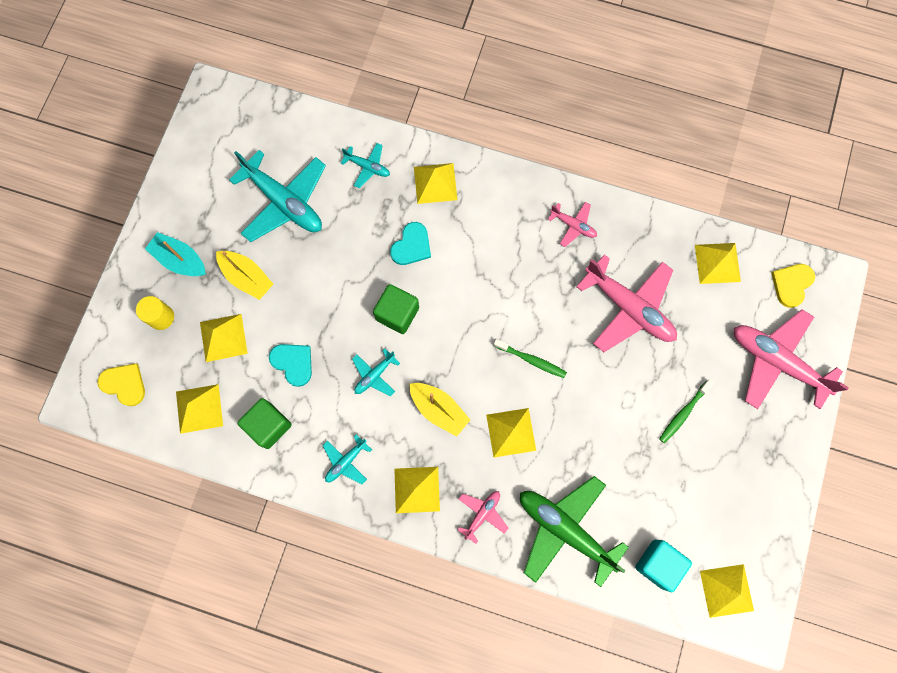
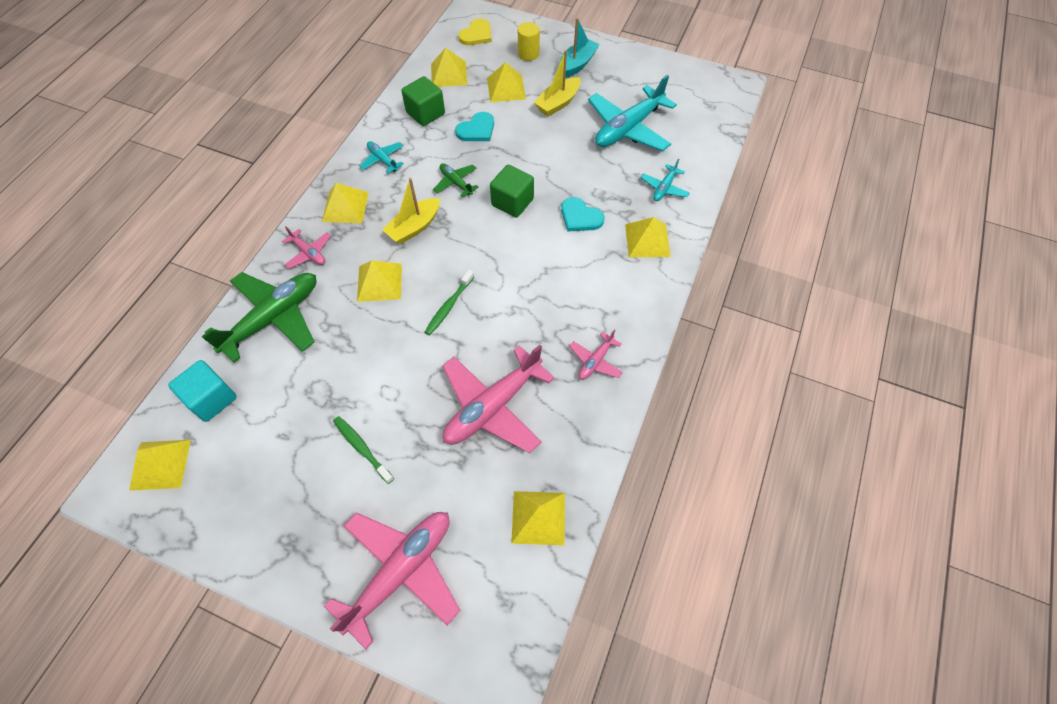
camera: 95 degrees right, 15 degrees down
(374, 375) = (456, 183): turquoise plane -> green plane
(791, 284) = (500, 612): yellow heart -> none

